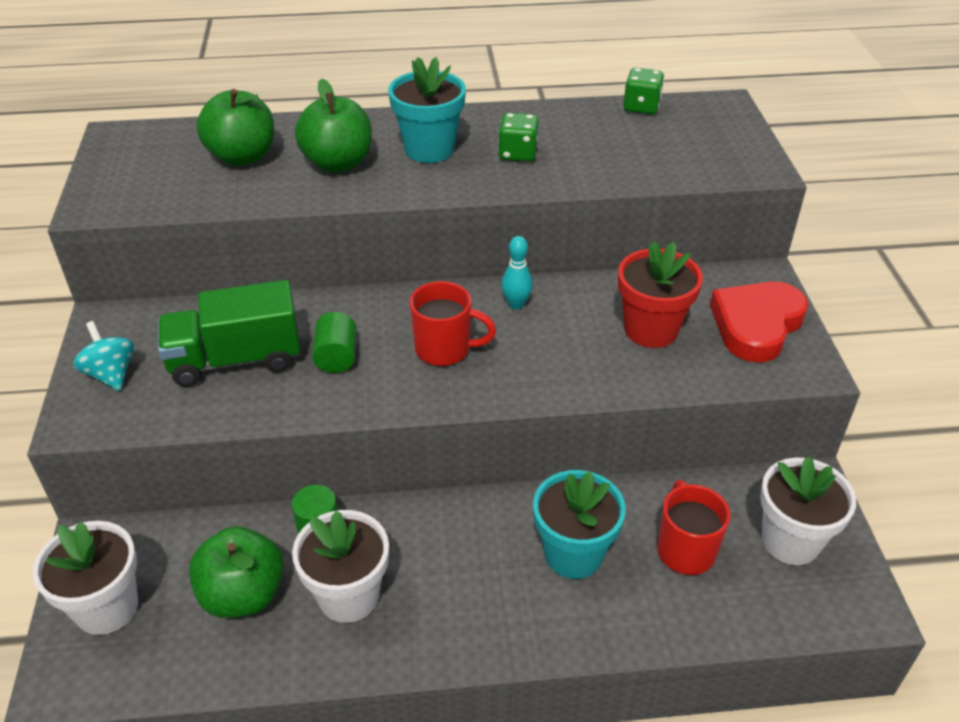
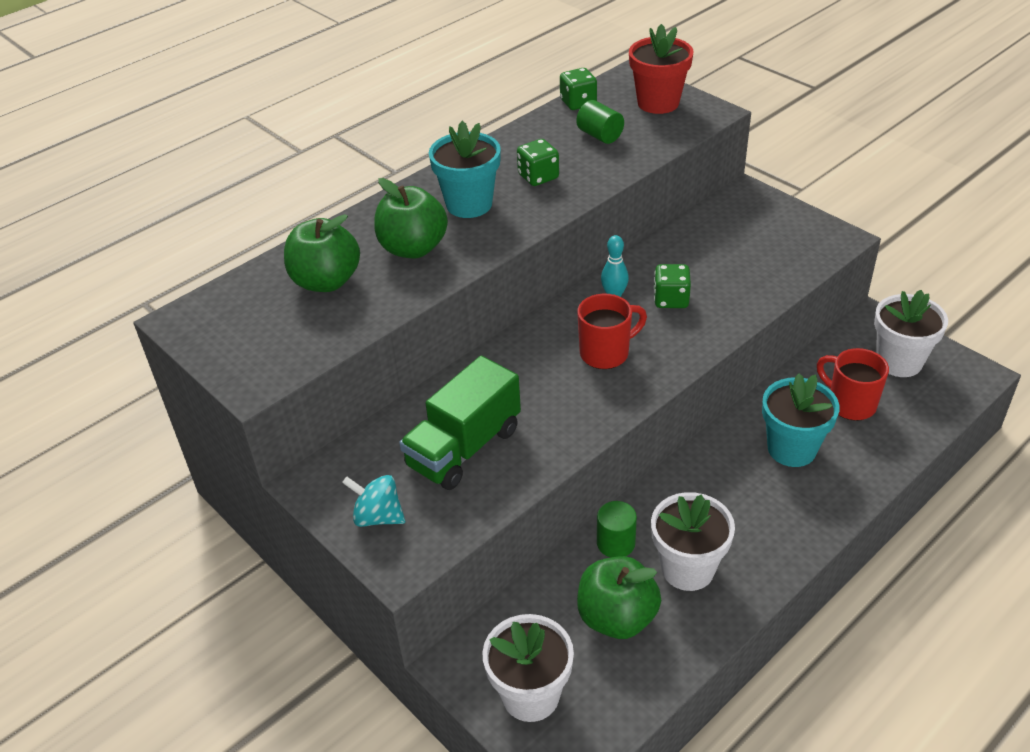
camera: 35 degrees left, 0 degrees up
(336, 357) = (537, 402): green cylinder -> green cylinder (600, 135)
(562, 335) = (671, 299): none -> green dice
(651, 330) = (721, 265): red flower pot -> red flower pot (658, 103)
(756, 325) = (778, 227): red heart -> none

